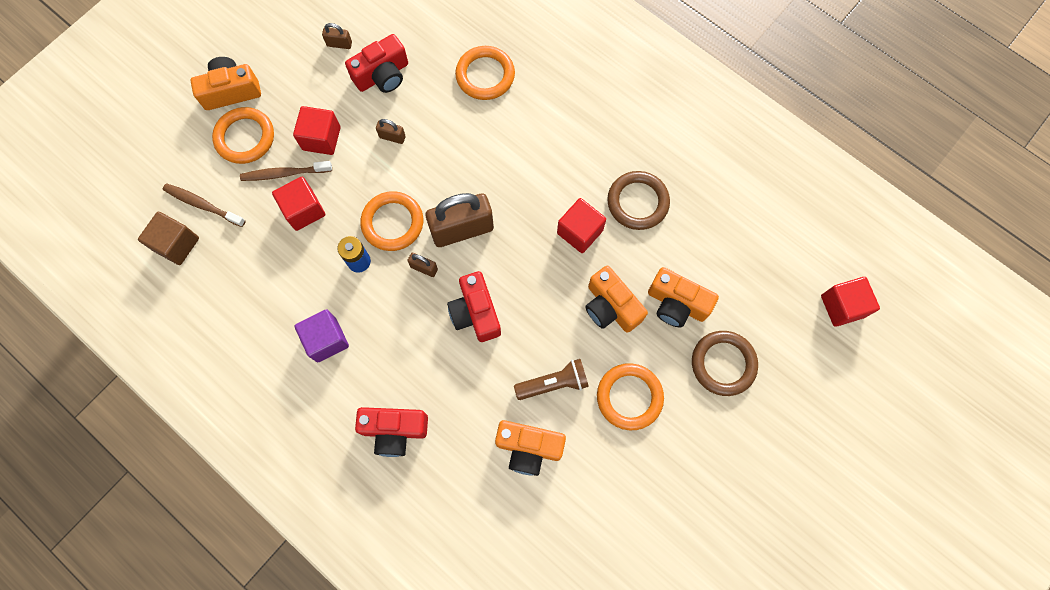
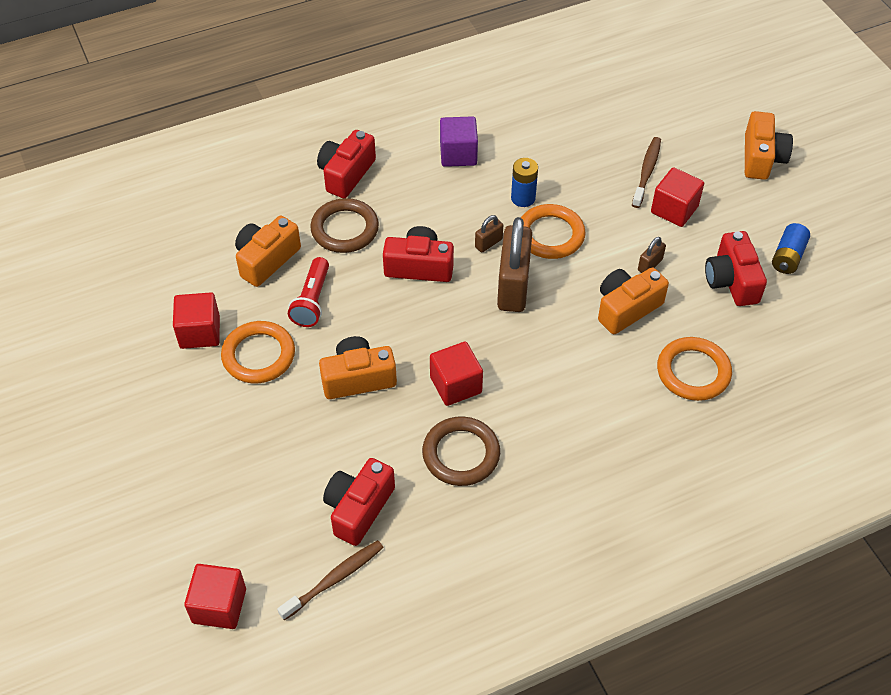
camera: 115 degrees right, 20 degrees down
(176, 244) = (609, 83): brown cube -> none
(203, 205) = (641, 108): brown toothbrush -> brown toothbrush (334, 579)
(245, 137) = (701, 154): orange ring -> none
(304, 210) = (599, 174): red cube -> red cube (200, 332)
(339, 44) = (788, 257): brown padlock -> blue battery
(553, 383) = (312, 301): brown flashlight -> red flashlight
(676, 303) = (325, 439): orange camera -> orange camera (626, 308)
(719, 251) = (358, 508): none -> red camera
(723, 364) = (236, 452): brown ring -> brown ring (345, 229)

